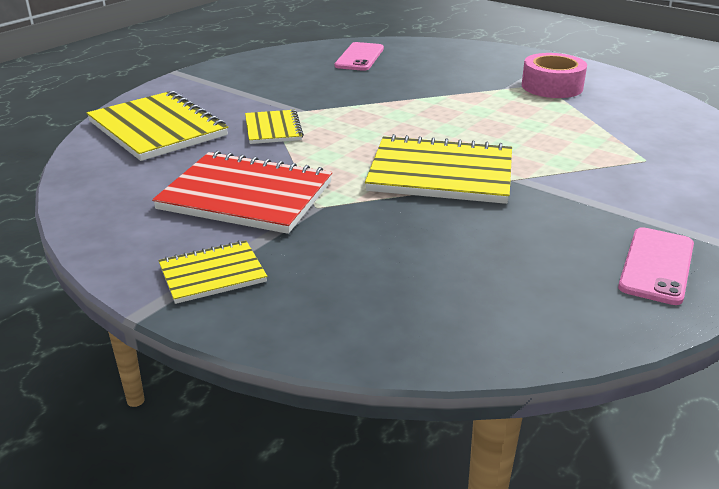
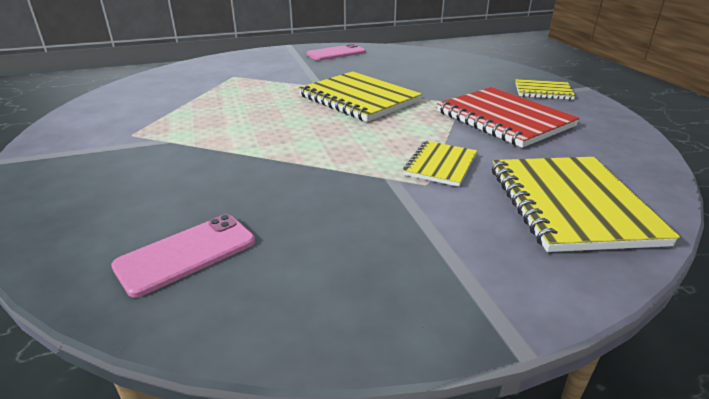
camera: 145 degrees left, 0 degrees up
(552, 86) = (131, 130): pink tape -> none

